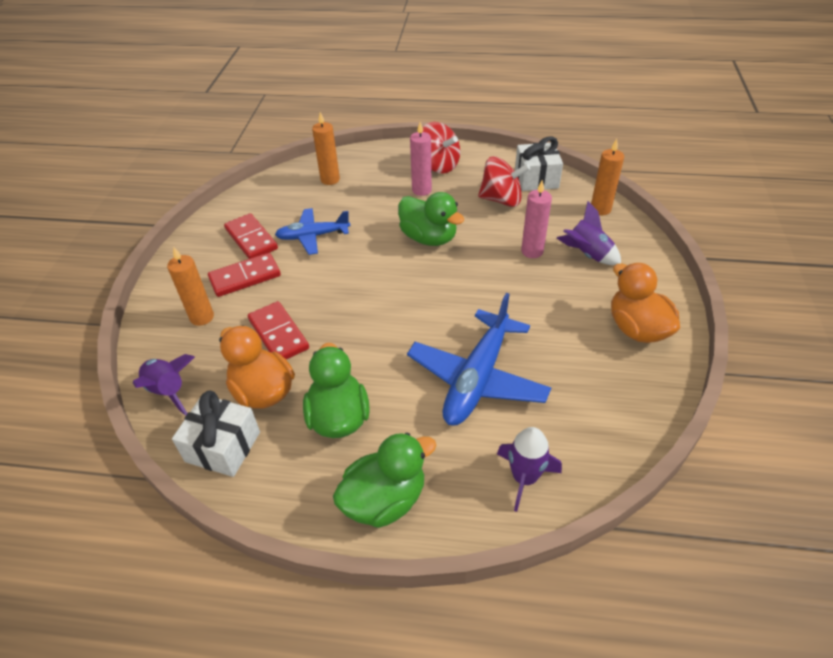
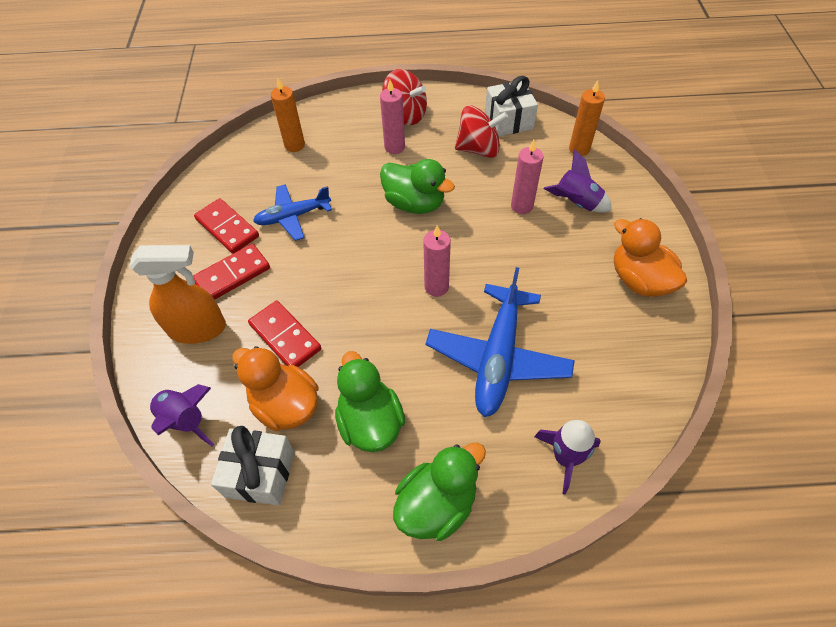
camera: 10 degrees left, 10 degrees up
(202, 317) = (198, 329): orange candle -> orange spray bottle
(432, 310) = (436, 287): none -> pink candle

